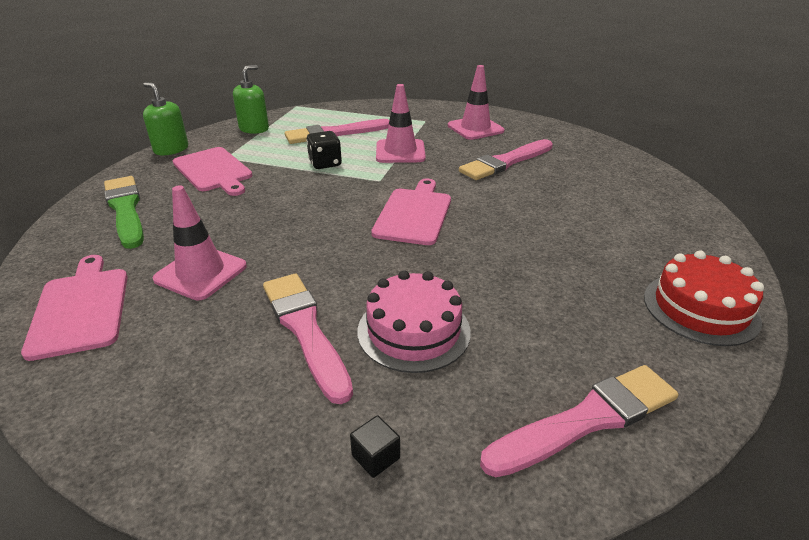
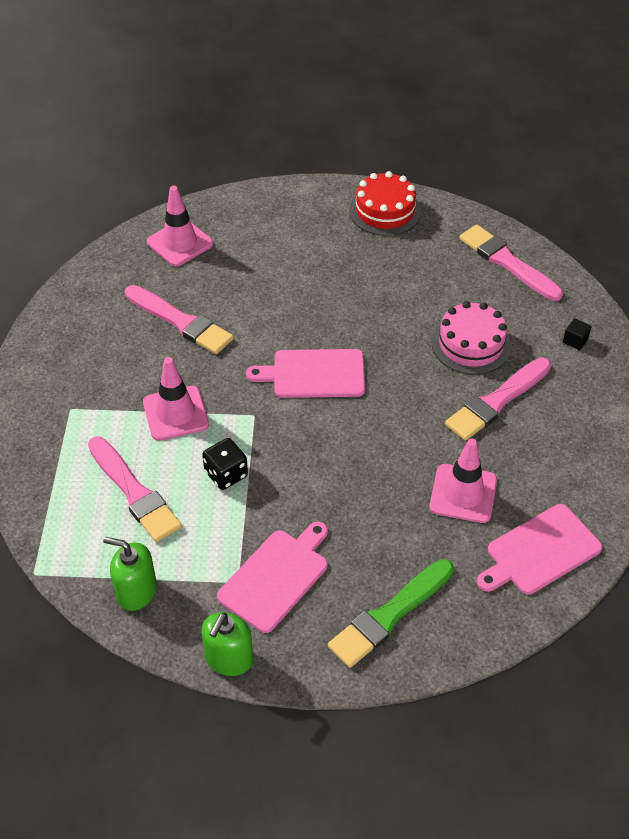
camera: 105 degrees left, 15 degrees up
(475, 128) = (88, 357): pink traffic cone -> pink traffic cone (180, 243)

